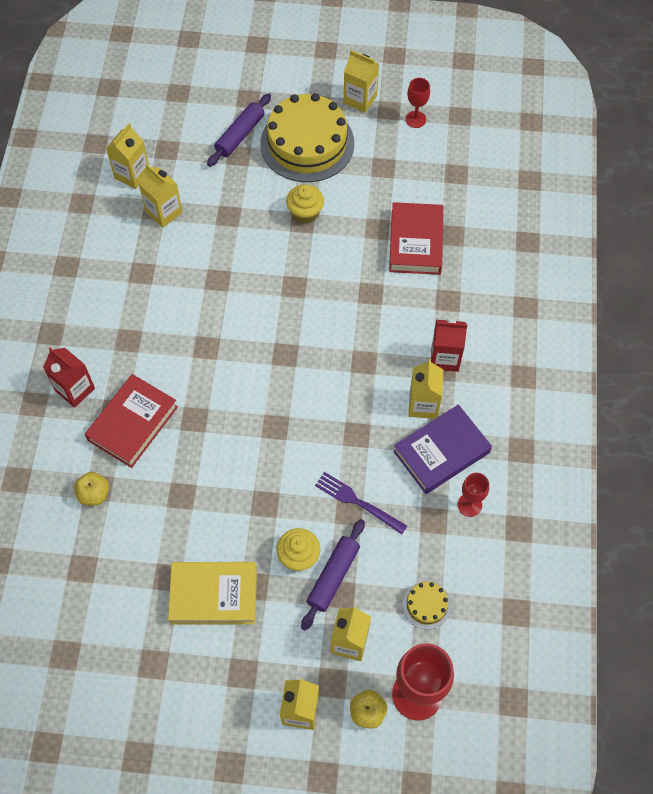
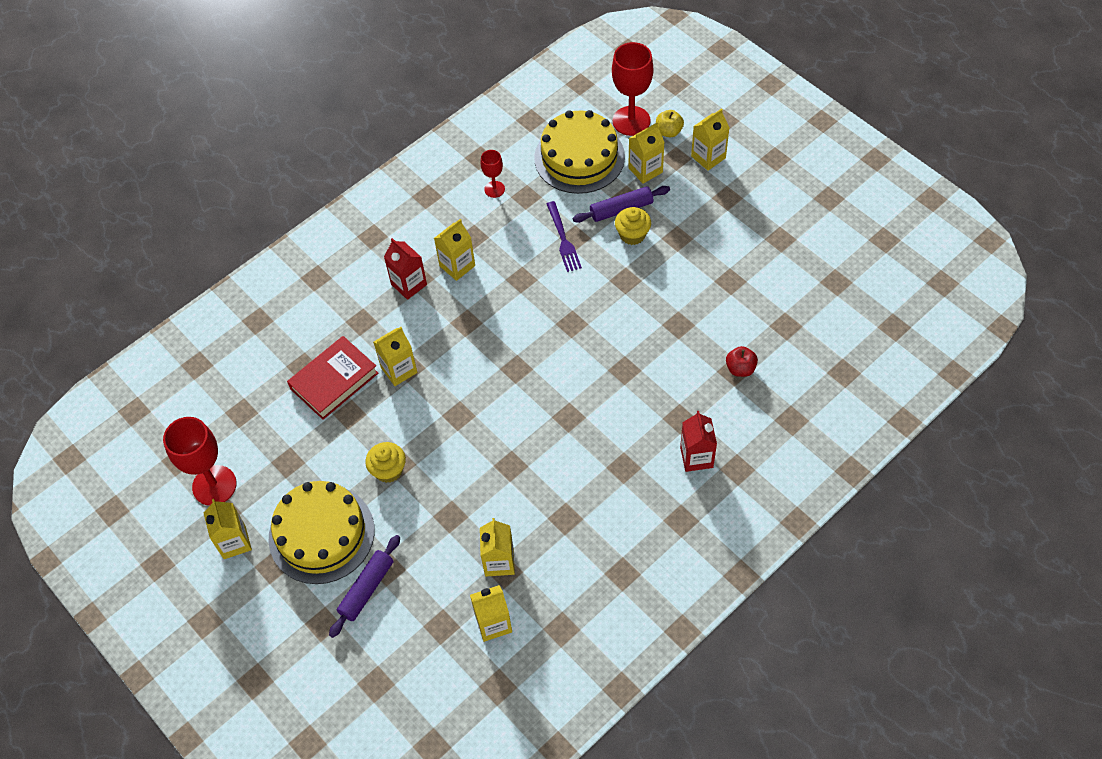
camera: 135 degrees left, 5 degrees down
(94, 494) = (740, 368): yellow apple -> red apple
(133, 423) = (672, 399): red book -> none
(214, 595) = (708, 250): yellow book -> none
(240, 135) = (366, 589): purple rolling pin -> purple rolling pin turned 45 degrees counterclockwise
(376, 285) = (399, 370): none -> yellow carton
(415, 119) = (214, 485): red goblet -> red goblet, size x1.89
(426, 605) = (579, 157): yellow cake -> yellow cake, size x2.35
(441, 452) = (478, 230): purple book -> none

